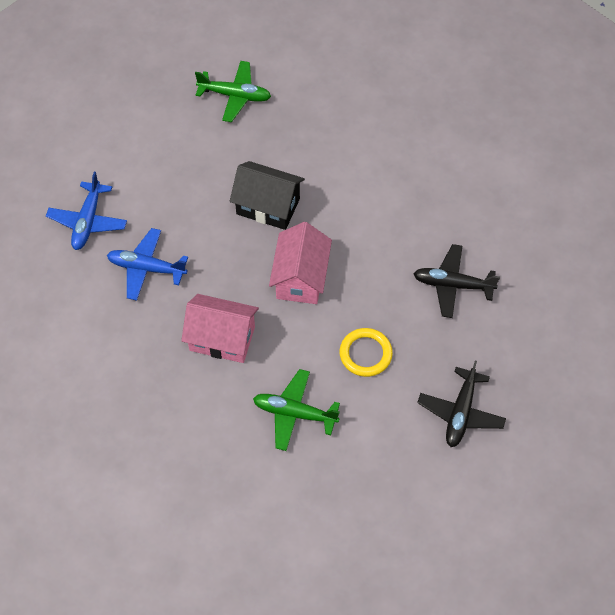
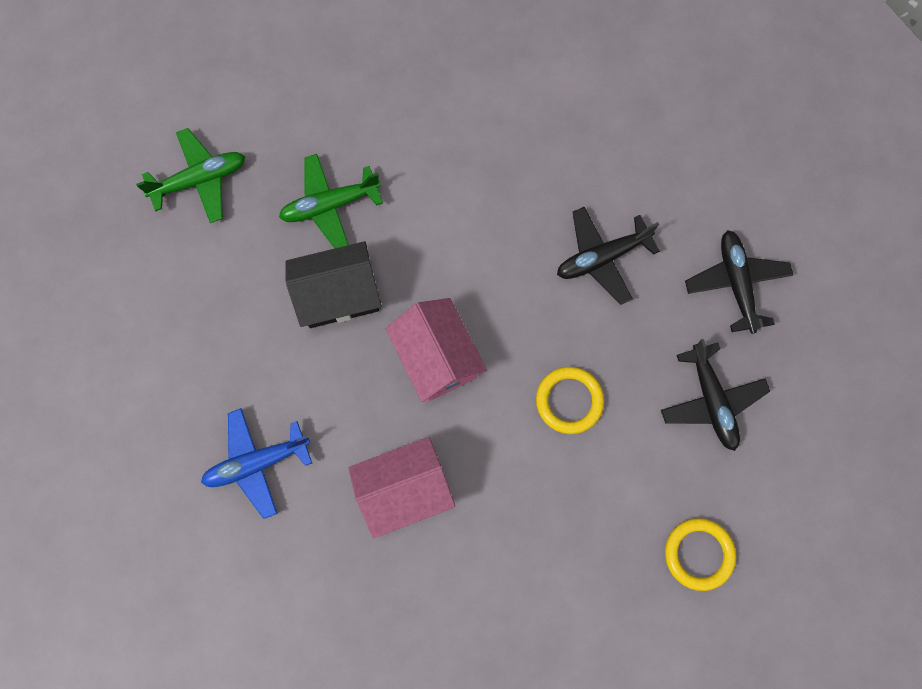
camera: 35 degrees left, 15 degrees up
(88, 221) = (144, 451): blue plane -> none
(294, 413) = (544, 522): green plane -> green plane (330, 205)
(380, 497) = (698, 554): none -> yellow ring
(533, 354) = (736, 283): none -> black plane

